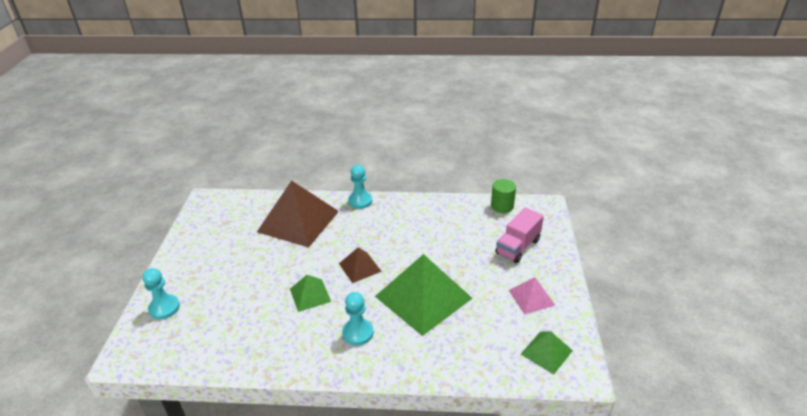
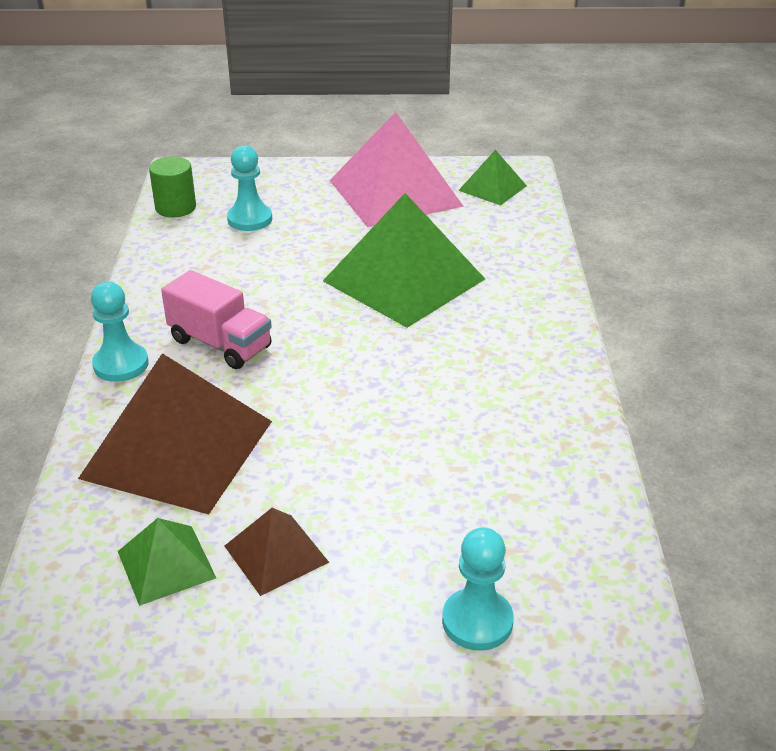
camera: 95 degrees left, 0 degrees up
(310, 295) = (411, 401): green pyramid -> green pyramid (166, 564)
(358, 333) = (492, 339): turquoise pawn -> turquoise pawn (250, 219)
(360, 267) = (333, 349): brown pyramid -> brown pyramid (276, 554)
(517, 247) = (284, 198): pink truck -> pink truck (220, 344)
(531, 297) = (395, 193): pink pyramid -> pink pyramid, size x2.04

